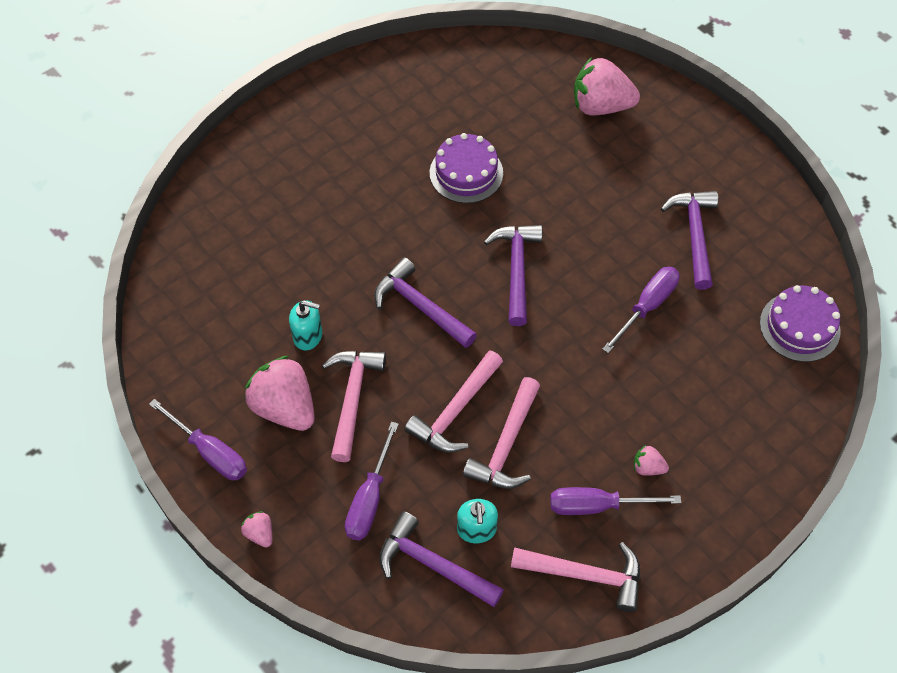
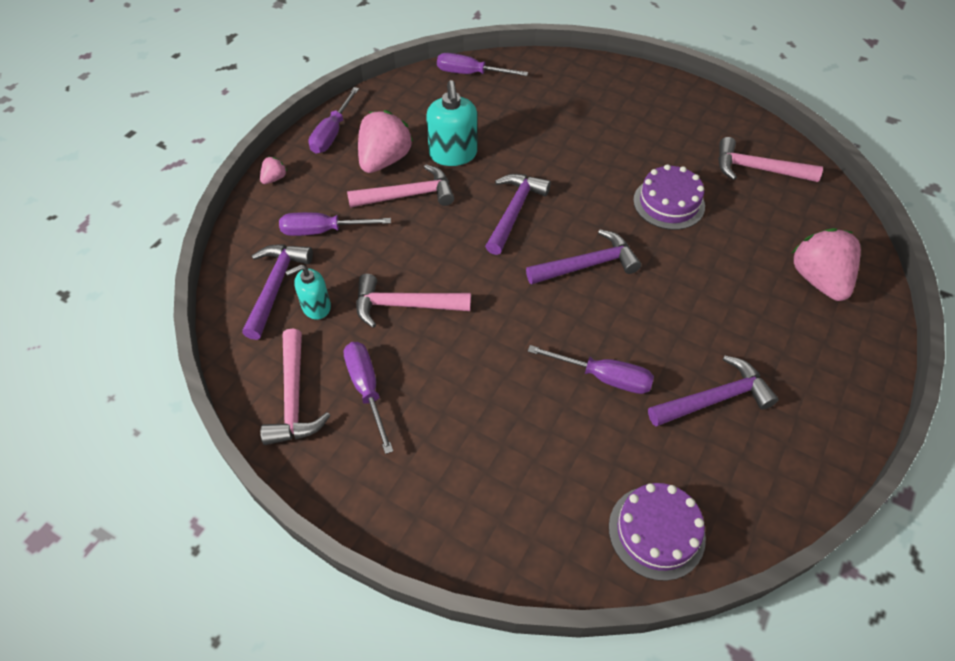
camera: 70 degrees right, 5 degrees down
(178, 275) = (470, 74): none -> purple screwdriver
(308, 336) = (453, 154): turquoise soap dispenser -> turquoise soap dispenser, size x1.59
(455, 411) = (423, 262): pink hammer -> pink hammer (757, 169)
(648, 467) = (422, 422): pink strawberry -> none

